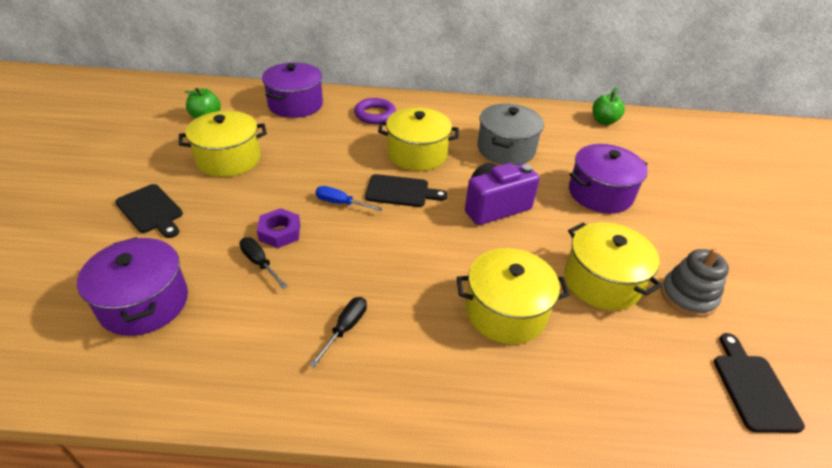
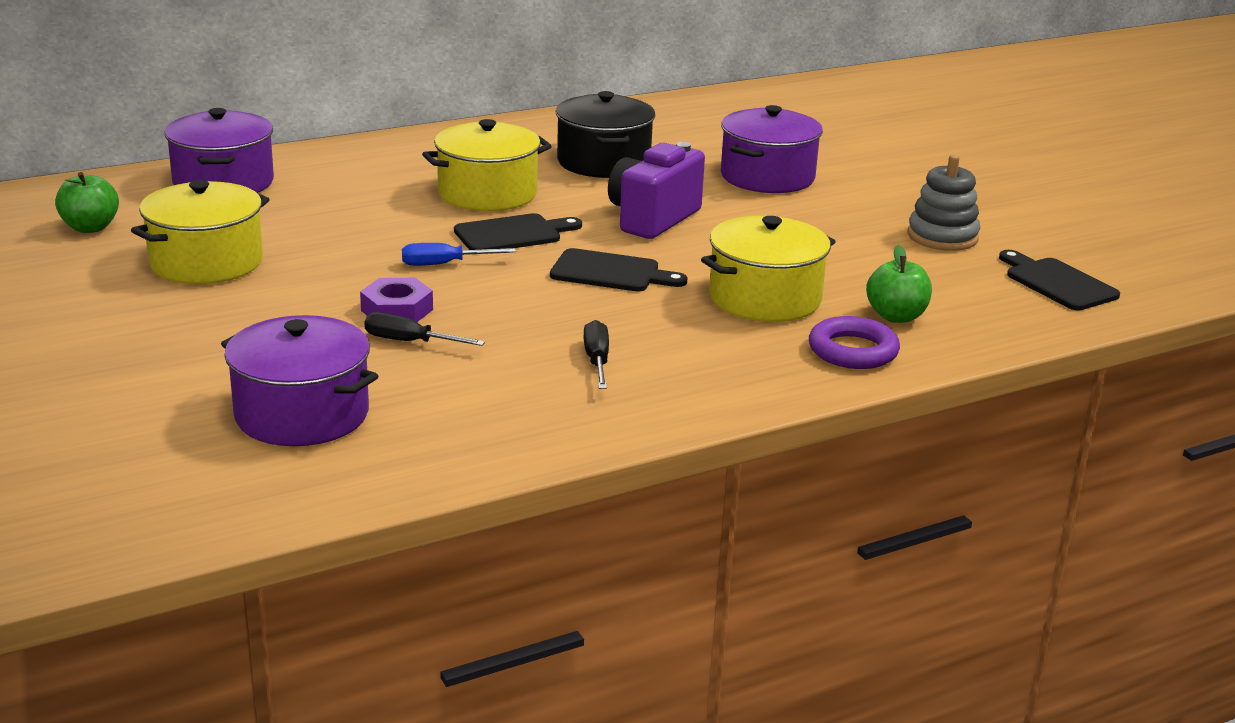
camera: 30 degrees left, 15 degrees down
(151, 210) = (167, 339): black cutting board -> black cutting board (611, 272)
(375, 114) = (369, 167): purple ring -> purple ring (853, 351)
(506, 149) = (603, 162): grey pot -> black pot
(602, 281) = (844, 249): yellow pot -> none
(604, 121) = (701, 107): green apple -> green apple (896, 316)

